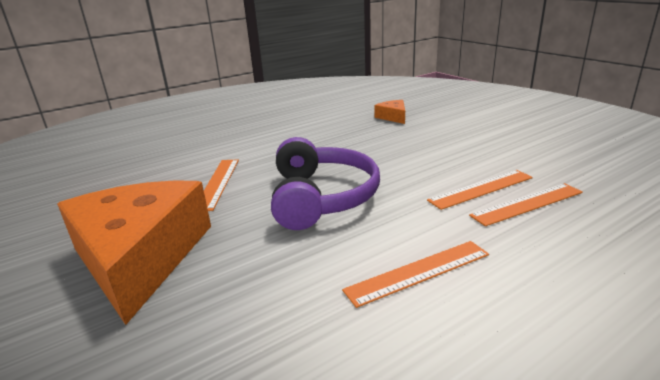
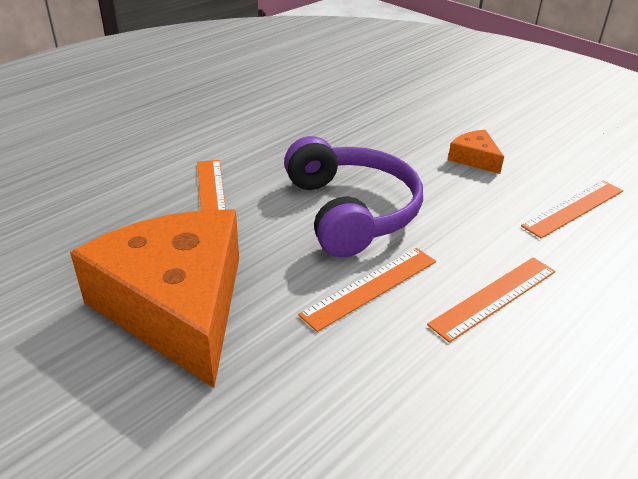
camera: 15 degrees left, 10 degrees up
(393, 117) = (384, 88): orange cheese -> orange cheese (474, 158)
(481, 189) = (521, 191): orange ruler -> orange ruler (370, 287)

